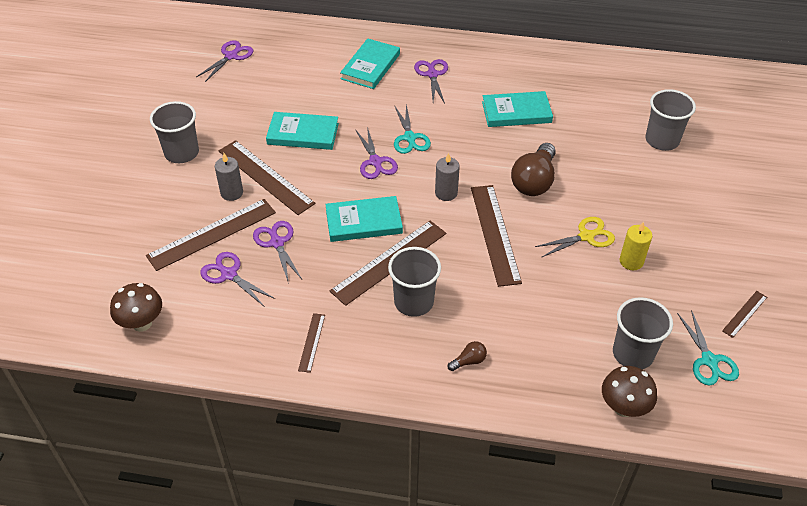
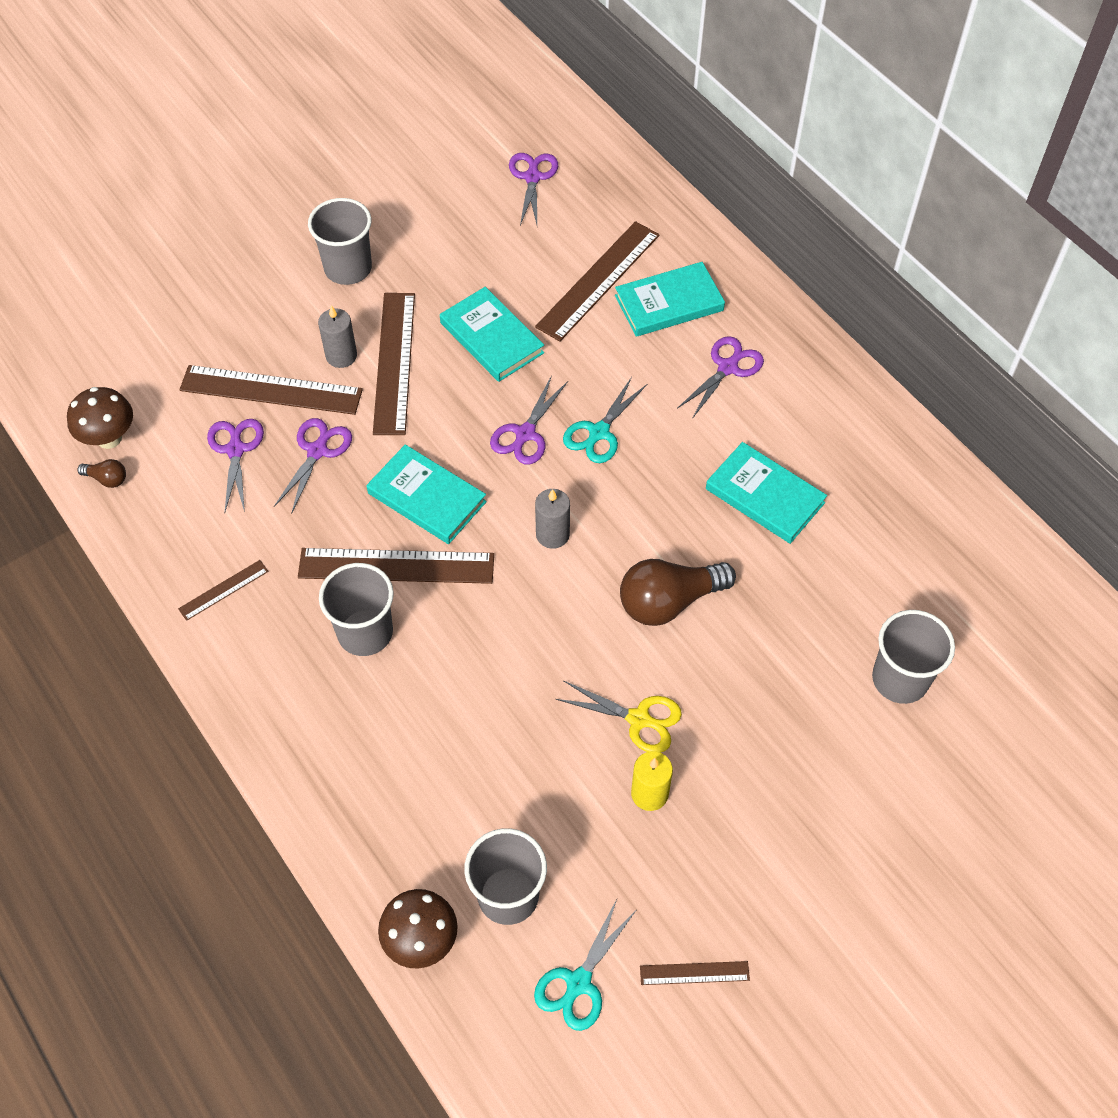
camera: 45 degrees right, 10 degrees up
(231, 56) = (532, 177): purple scissors -> purple scissors turned 75 degrees counterclockwise
(469, 361) = (337, 745): brown light bulb -> brown light bulb (107, 479)
(495, 234) = (543, 628): brown ruler -> brown ruler (598, 280)

